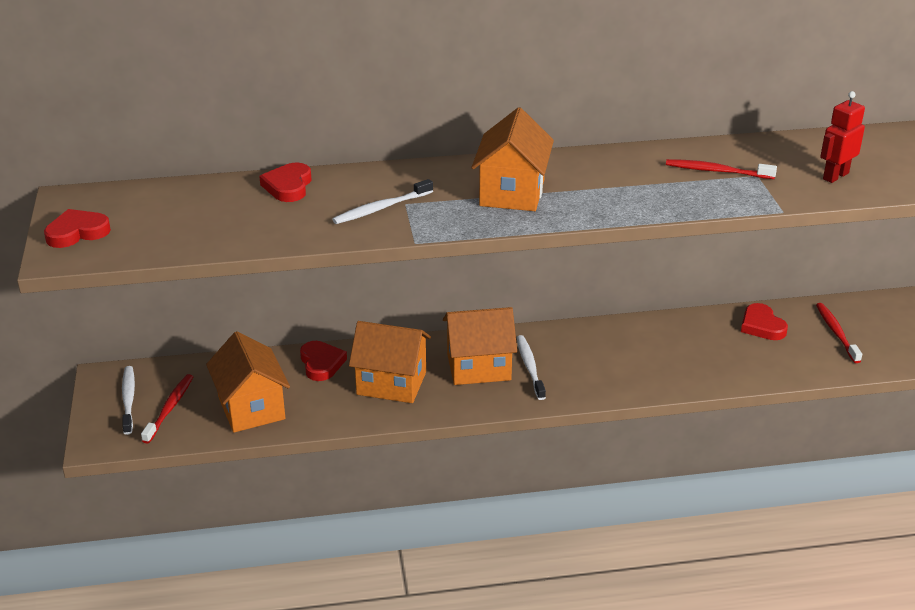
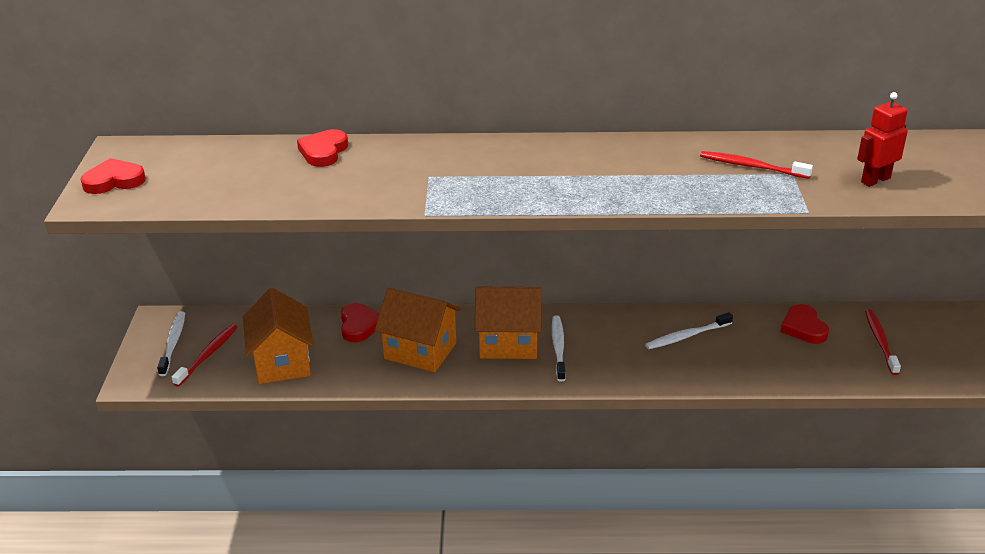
camera: 10 degrees right, 0 degrees up
(381, 208) = (404, 179): white toothbrush -> white toothbrush (687, 336)
(512, 193) = (536, 173): orange house -> none

